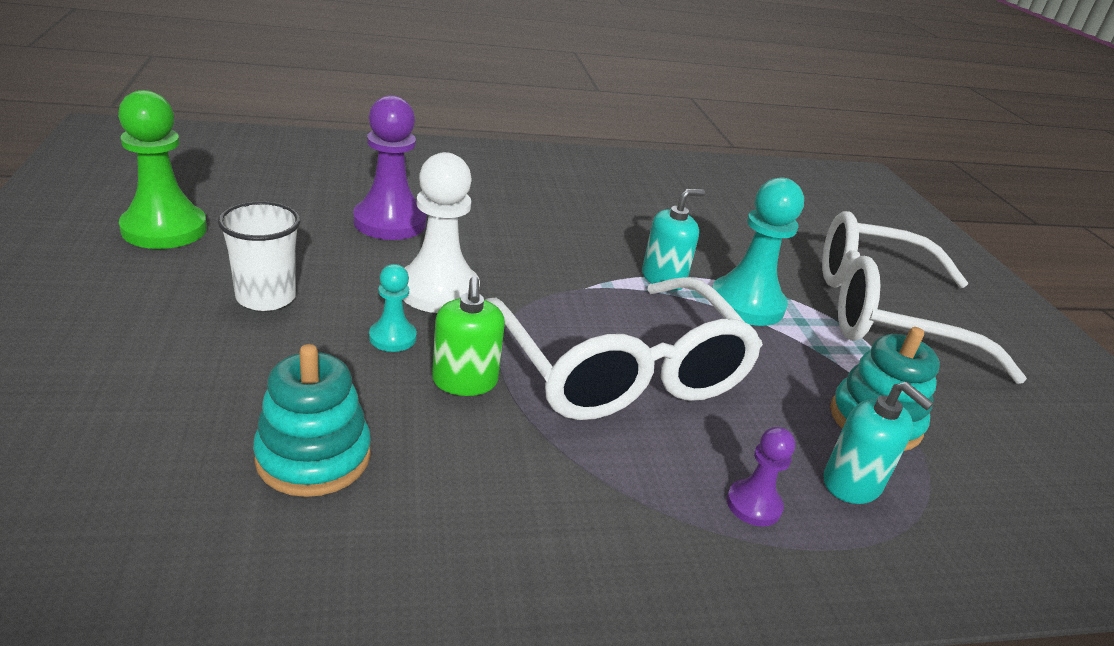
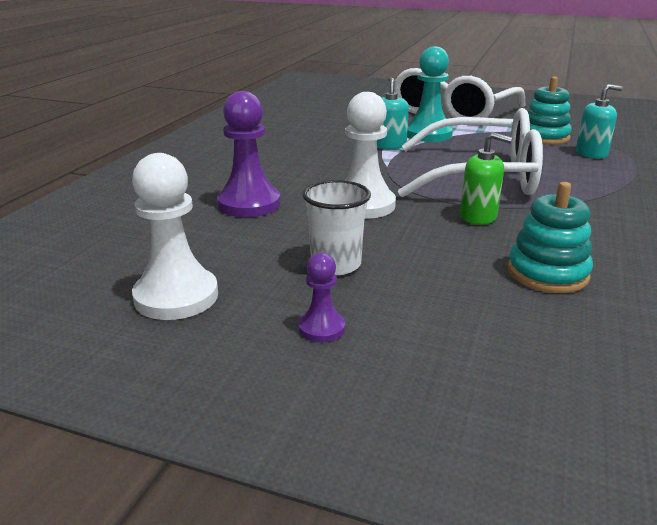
camera: 55 degrees left, 5 degrees down
(164, 229) = (176, 296): green pawn -> white pawn
(392, 337) = (417, 229): turquoise pawn -> none
(753, 505) = (605, 175): purple pawn -> purple pawn (321, 328)

